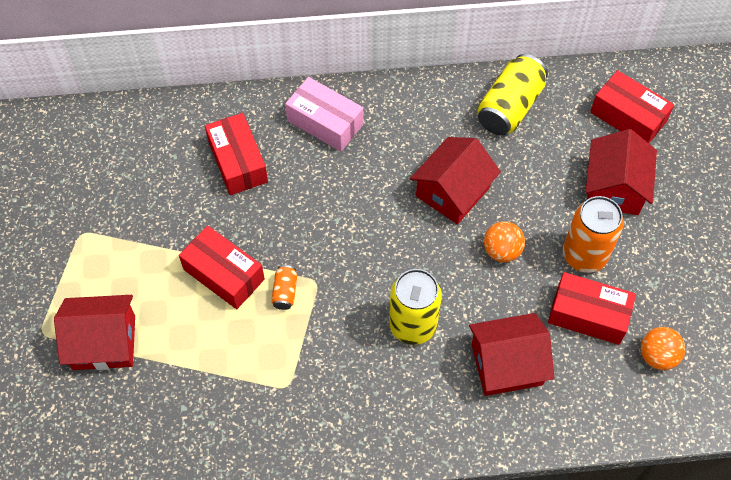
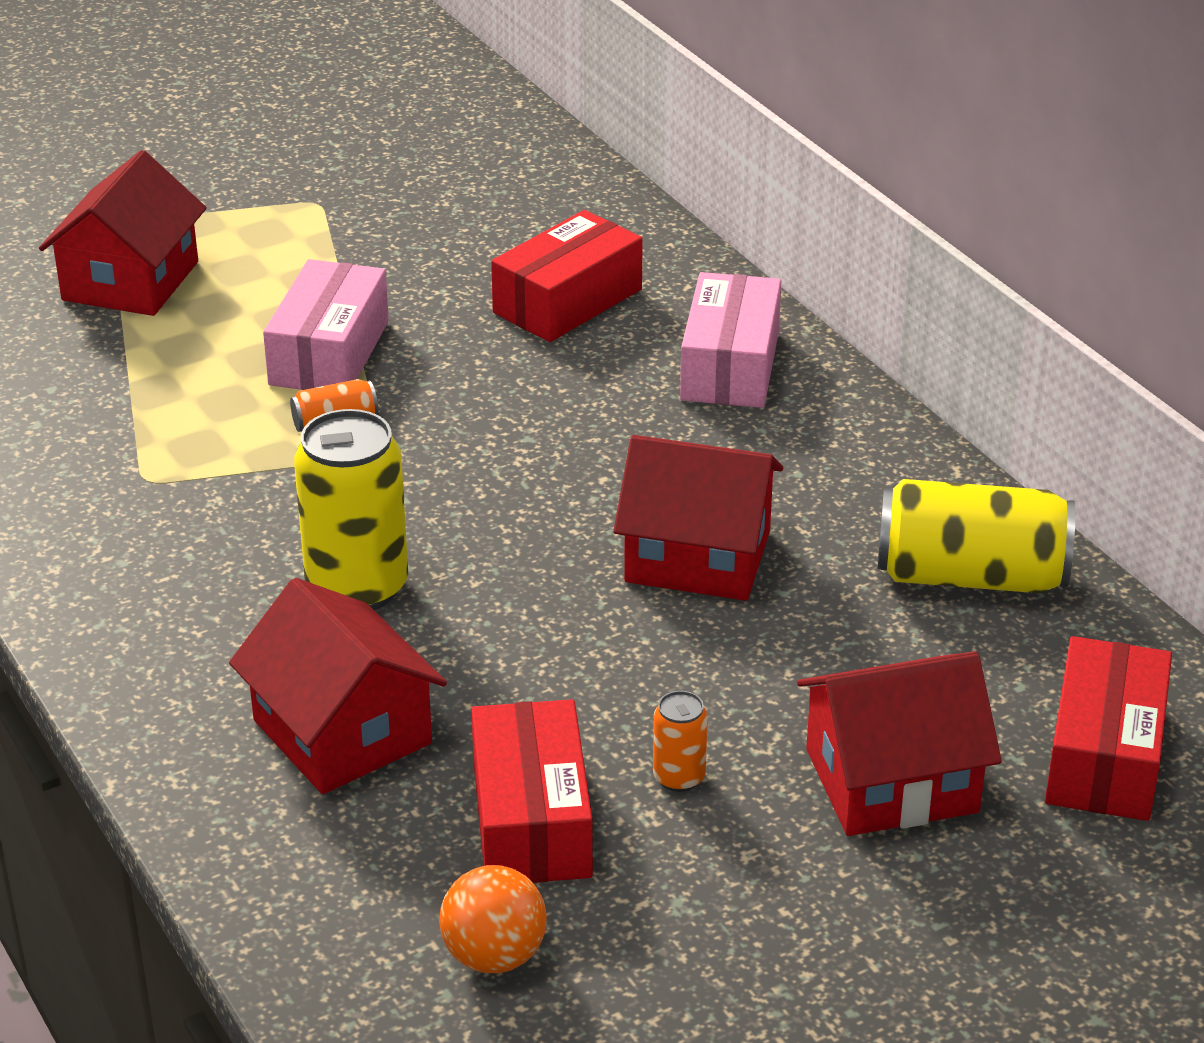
camera: 65 degrees right, 25 degrees down
(104, 342) = (130, 281): red house -> red house turned 45 degrees clockwise
(224, 274) = (329, 353): red box -> pink box
(501, 251) = (604, 657): orange ball -> none
(584, 255) = (679, 777): orange can -> orange can, size x0.47

